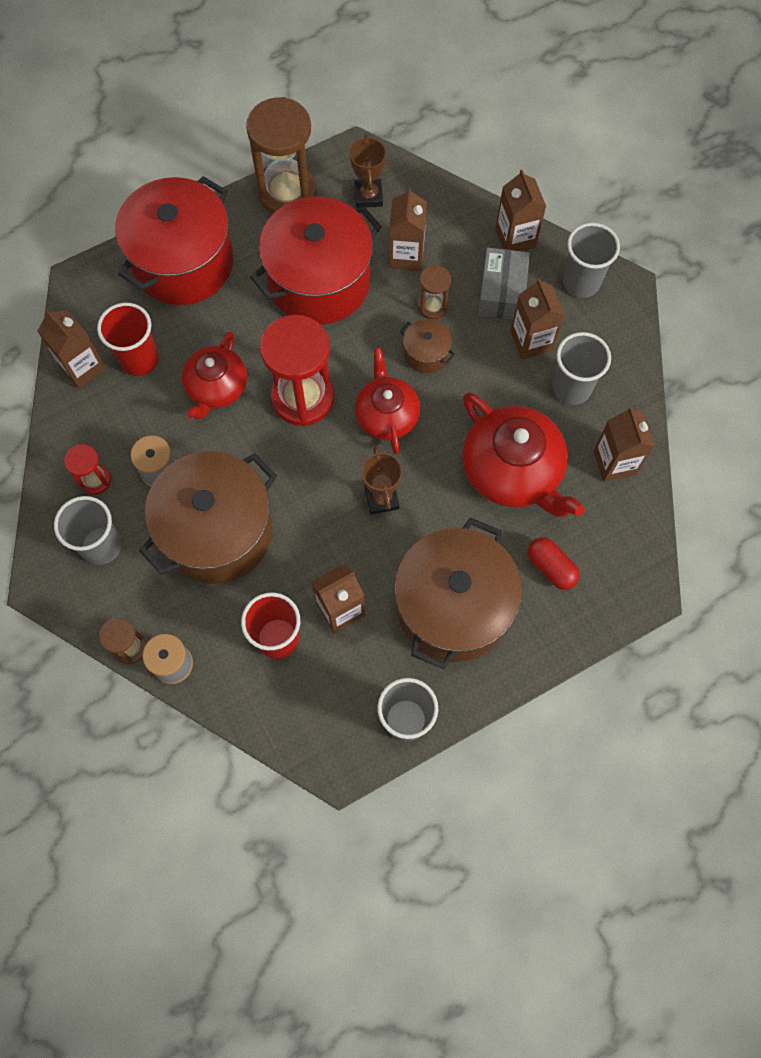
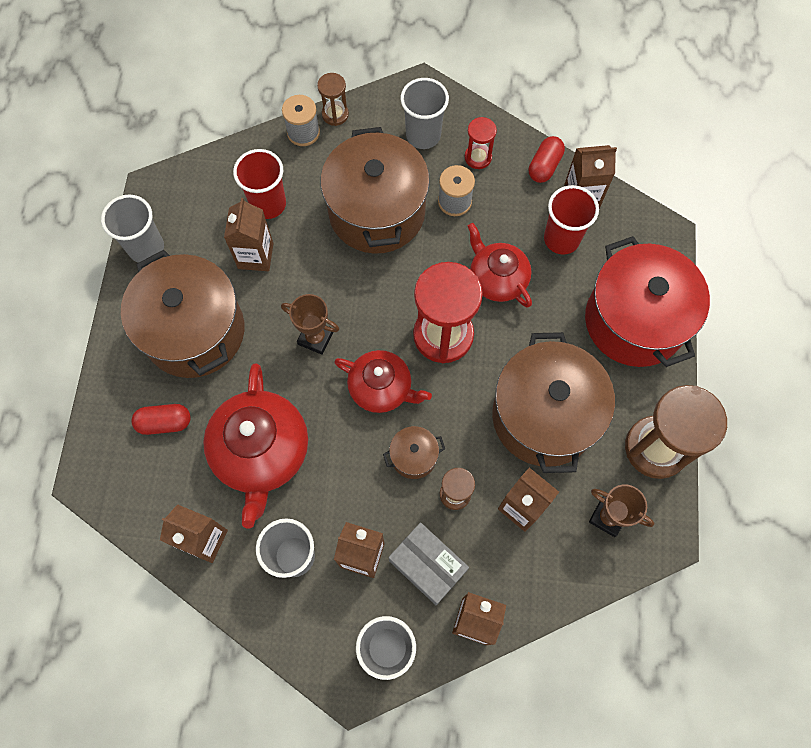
camera: 125 degrees right, 0 degrees up
(67, 417) = (544, 166): none -> red capsule
(319, 281) = (544, 416): red pot -> brown pot
(513, 471) = (261, 451): red teapot -> red teapot turned 90 degrees counterclockwise

